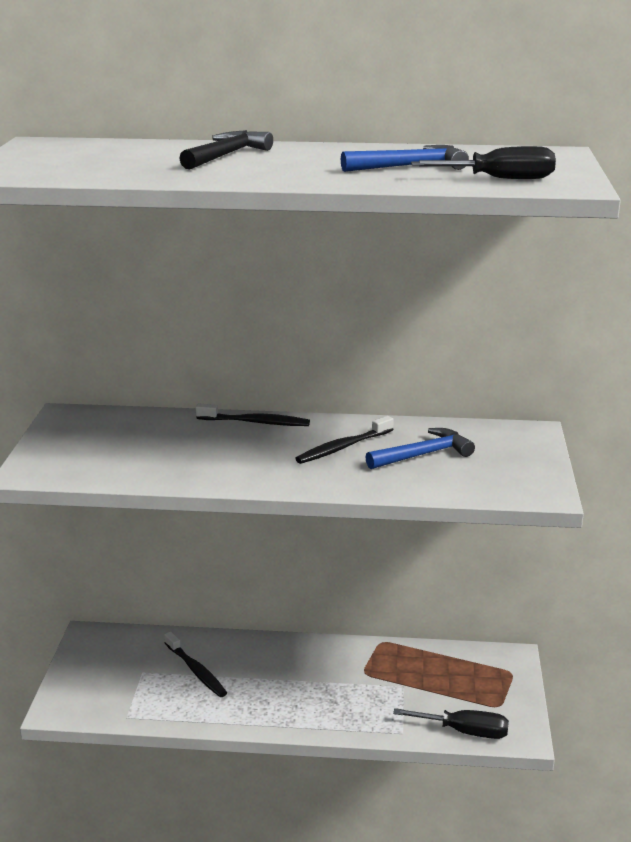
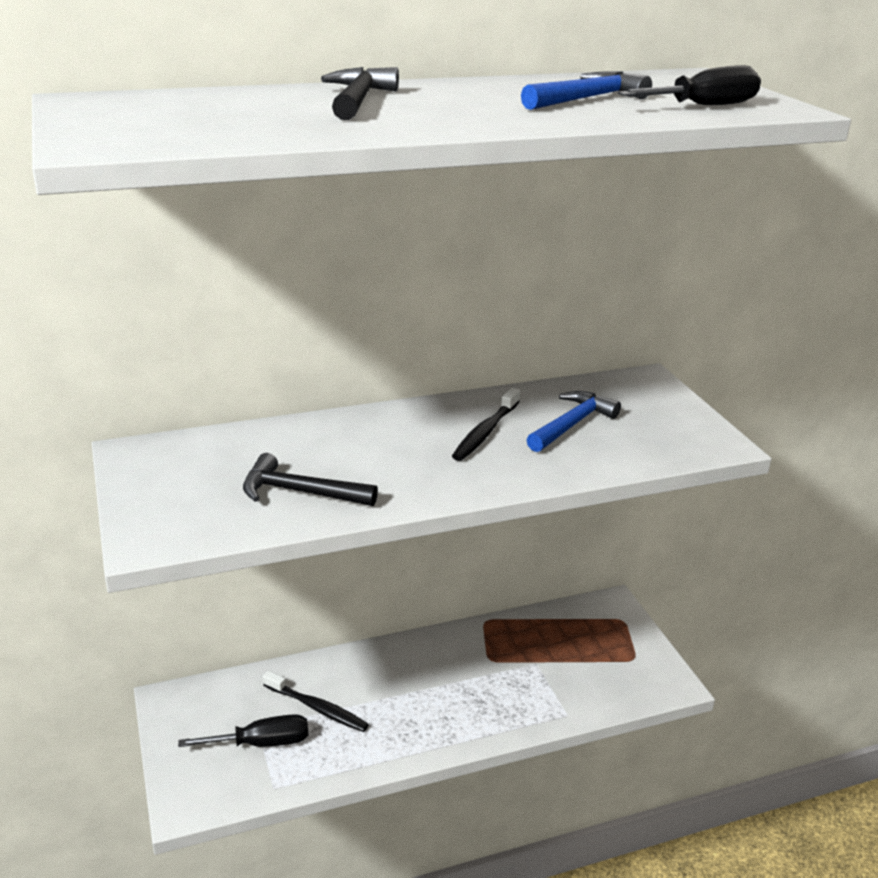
camera: 25 degrees left, 5 degrees up
(158, 462) = (299, 492): none -> black hammer
(255, 422) = (367, 420): black toothbrush -> none
(465, 732) = (622, 695): black screwdriver -> black screwdriver (262, 743)

